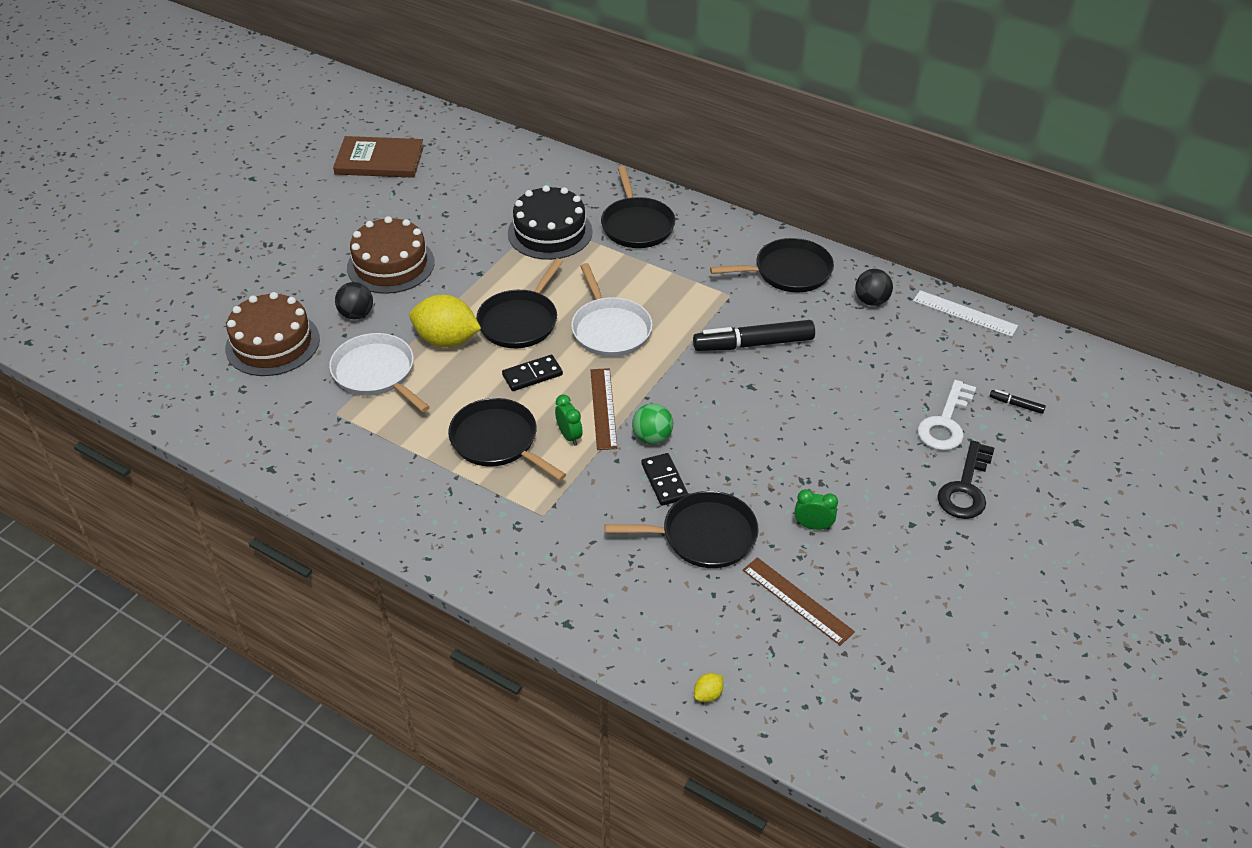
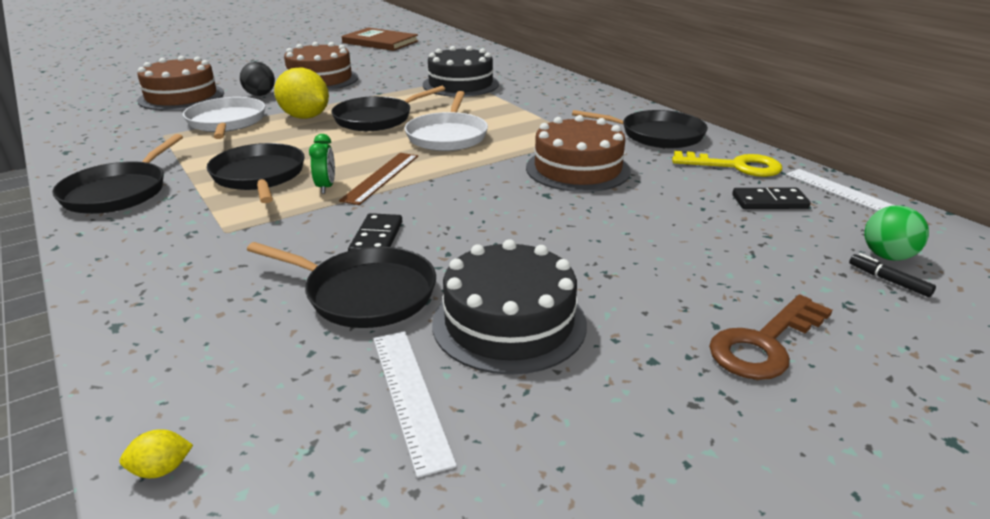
camera: 25 degrees right, 15 degrees down
(532, 375) = (346, 146): black domino -> black domino (769, 202)
(637, 225) = (537, 92): black pan -> black pan (118, 192)
(652, 437) = (403, 205): green ball -> green ball (887, 256)
(753, 344) = (577, 169): black marker -> brown cake
(797, 600) = (410, 396): brown ruler -> white ruler
(813, 526) = (509, 322): green clock -> black cake
(871, 301) = (735, 166): black ball -> yellow key
(945, 422) = (770, 273): white key -> none
(965, 488) = (764, 343): black key -> brown key

